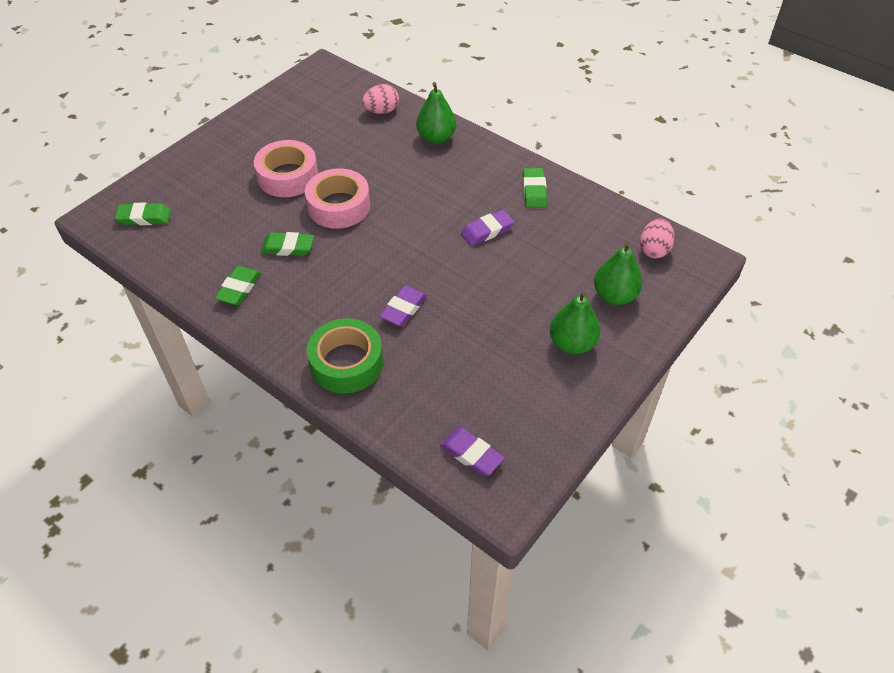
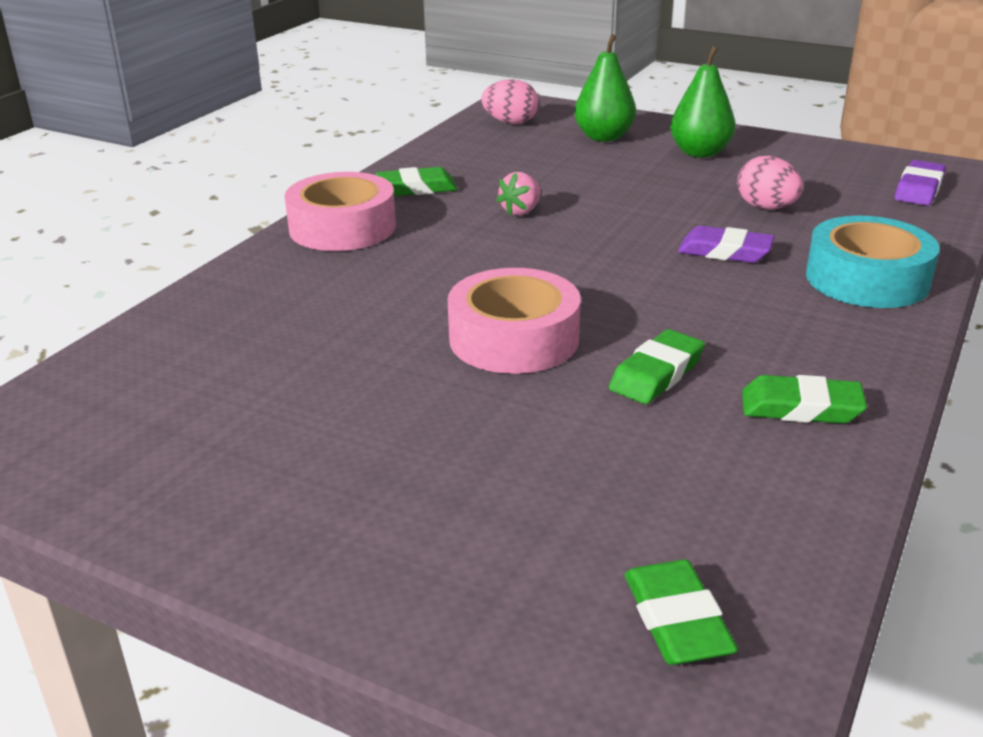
camera: 100 degrees left, 20 degrees down
(288, 176) = (438, 414): pink tape -> pink tape (342, 227)
(288, 247) = (656, 374): green eraser -> green eraser turned 45 degrees clockwise
(346, 363) = (867, 279): green tape -> turquoise tape
(381, 111) = (190, 335): pink egg -> pink egg (766, 208)
(436, 138) = (285, 271): green pear -> none
(487, 231) = (521, 211): purple eraser -> pink strawberry

